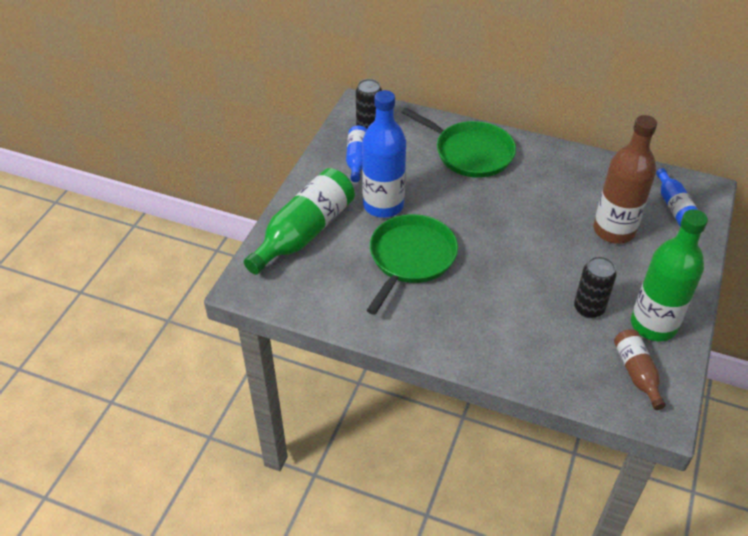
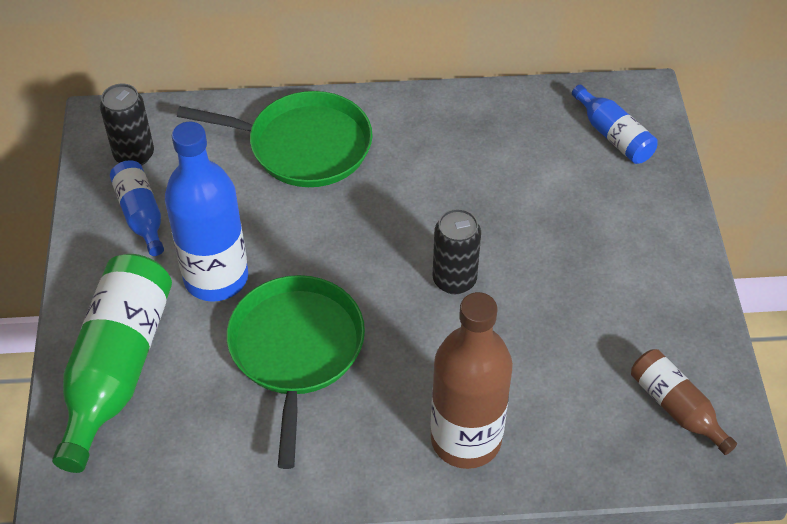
camera: 25 degrees left, 5 degrees up
(588, 308) = (574, 334): black can -> black can (454, 280)
(614, 230) = (553, 201): brown bottle -> brown bottle (466, 439)
(653, 325) = (665, 326): green bottle -> none

